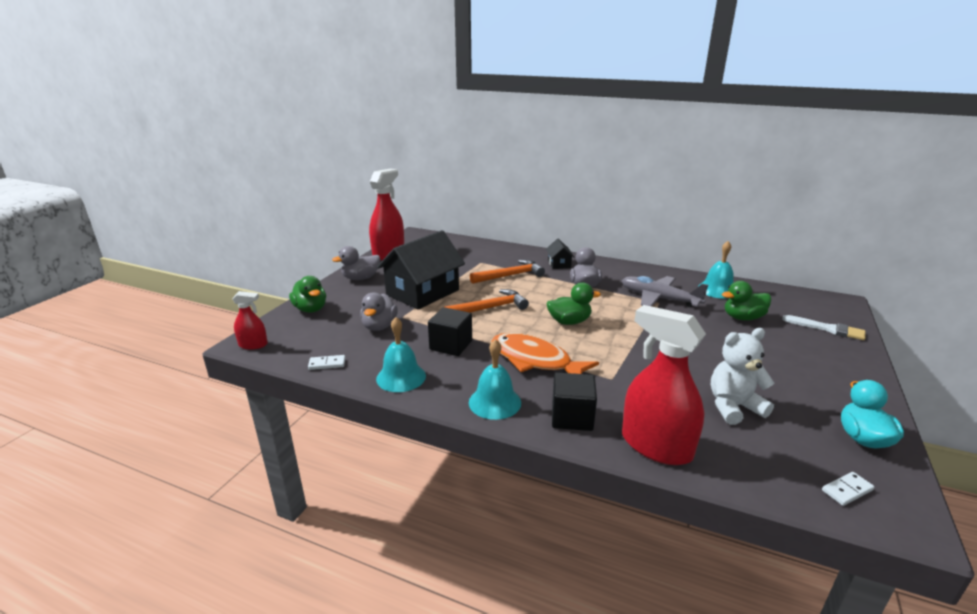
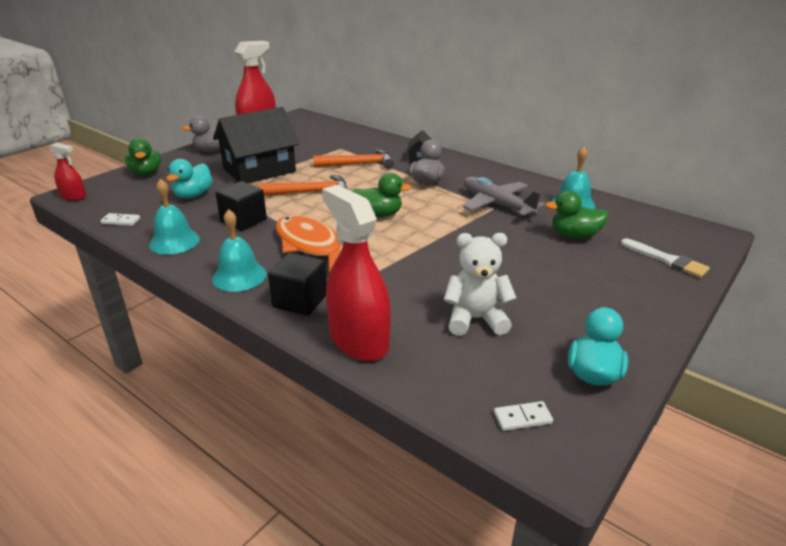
camera: 15 degrees right, 5 degrees up
(379, 326) = (193, 195): grey duck -> turquoise duck

